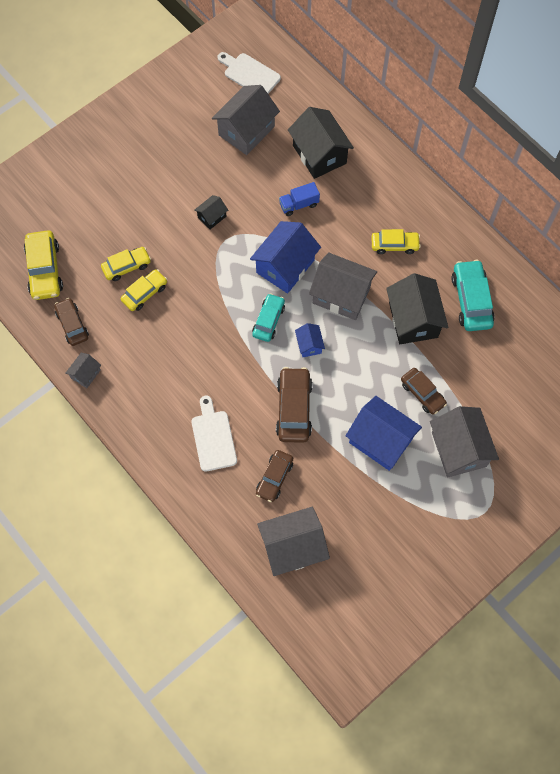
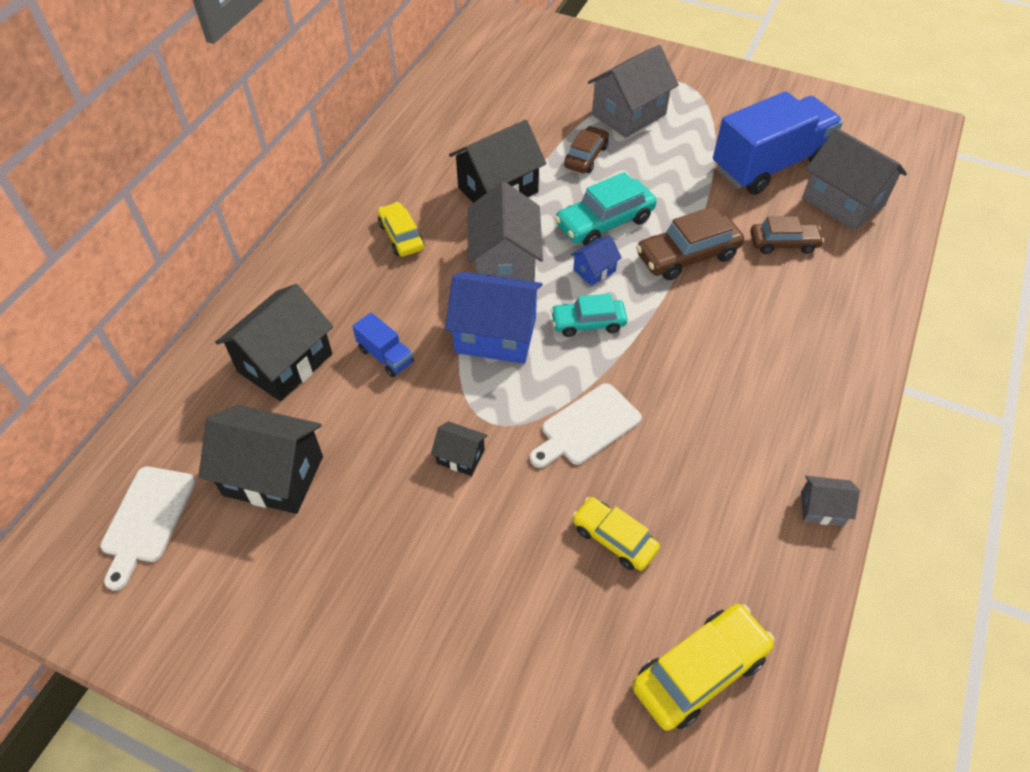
camera: 115 degrees left, 15 degrees down
(72, 325) = (762, 570): brown car -> none
(145, 293) = (642, 490): yellow car -> none
(213, 437) = (785, 318): white cutting board -> white cutting board (587, 426)
(246, 131) = (273, 476): grey house -> black house
(354, 519) = (769, 165): none -> blue truck
(380, 440) = (666, 172): blue house -> none
(471, 300) = (442, 151): turquoise car -> turquoise car (604, 222)

